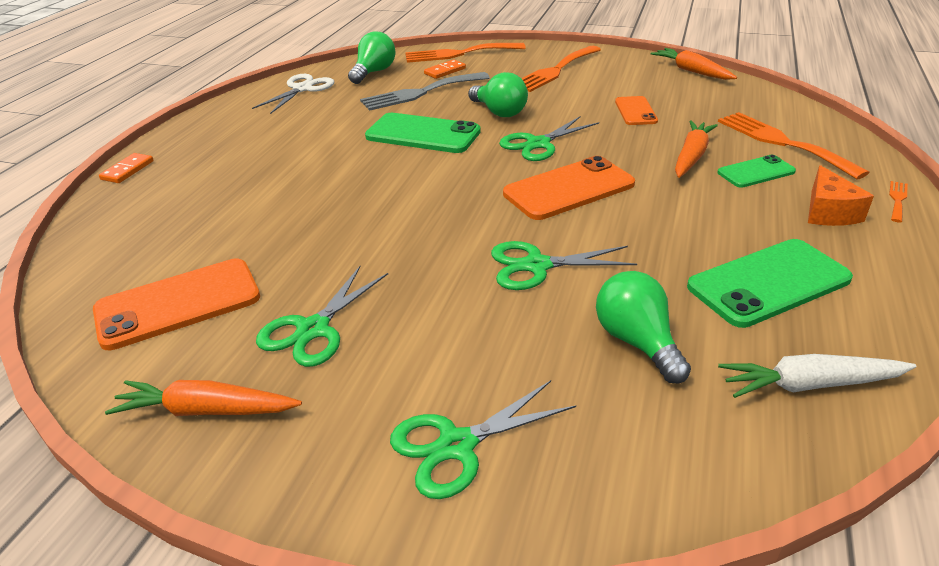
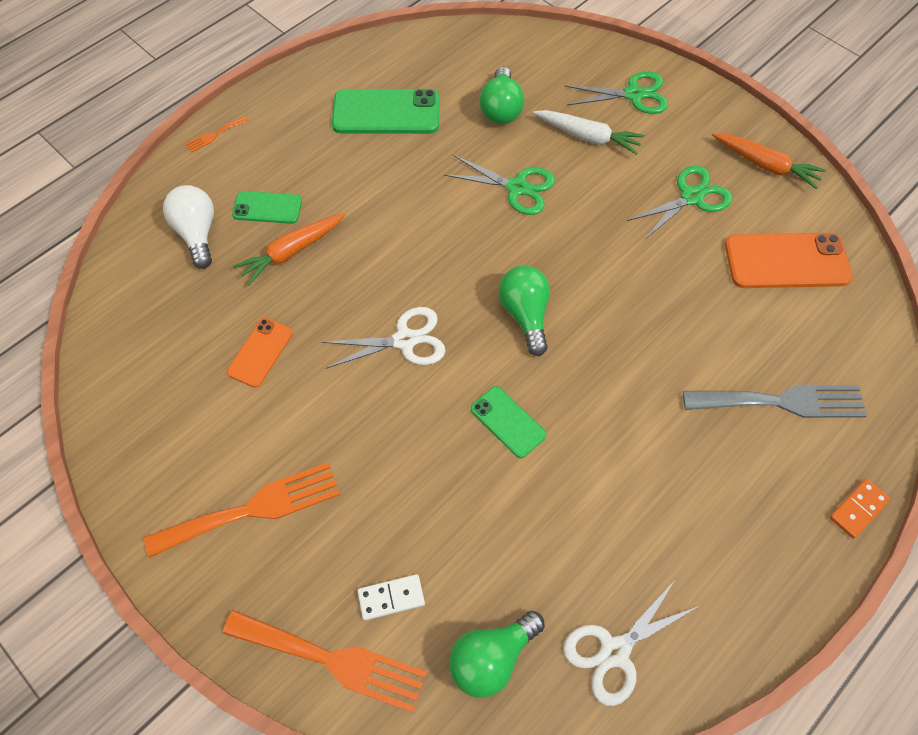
camera: 155 degrees left, 25 degrees up
(420, 93) = (459, 539): grey fork -> grey fork (782, 402)
(423, 134) = (508, 422): green phone -> green phone, size x0.58
(445, 71) = (391, 597): orange domino -> white domino
(499, 112) = (398, 429): green light bulb -> green light bulb (525, 314)
(538, 144) = (405, 340): green scissors -> white scissors
(568, 189) = (431, 258): orange phone -> none
(691, 71) = (107, 411): orange carrot -> none
(782, 142) = (197, 233): orange fork -> white light bulb
(809, 385) = (438, 54): white carrot -> white carrot (588, 137)
(828, 212) = (274, 146): orange cheese -> none

